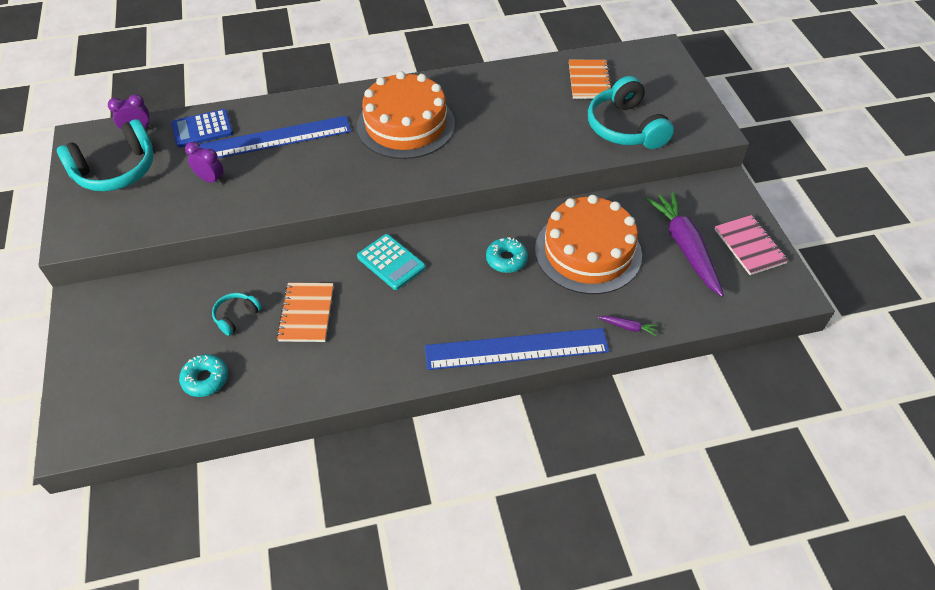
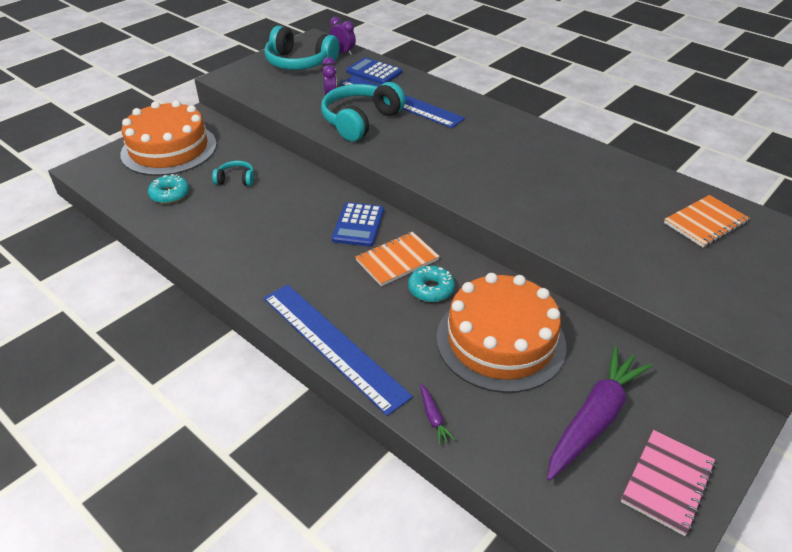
camera: 55 degrees right, 10 degrees down
(306, 313) = (267, 209): orange notebook -> orange notebook (397, 260)
(391, 262) = (358, 225): turquoise calculator -> blue calculator
(405, 125) = (494, 148): orange cake -> orange cake (169, 149)
(625, 128) = (677, 276): turquoise headphones -> turquoise headphones (360, 121)

